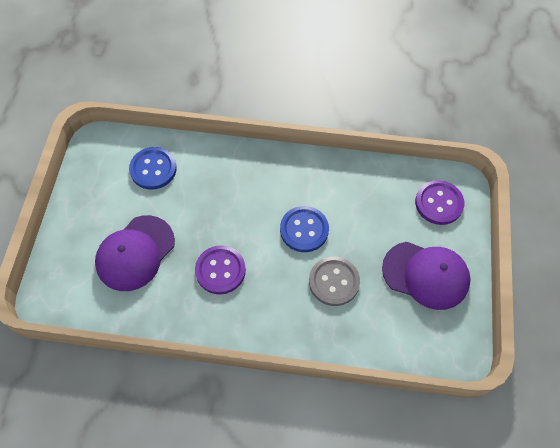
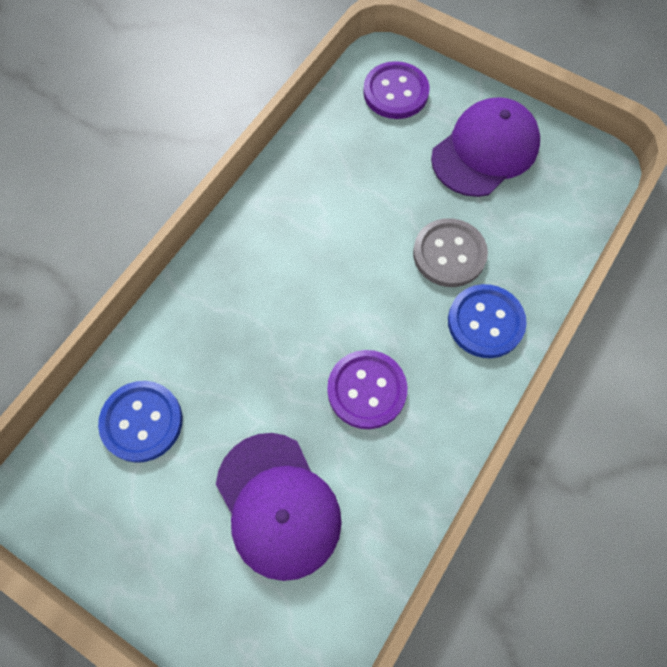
camera: 65 degrees left, 5 degrees up
(304, 230) = (356, 256): blue button -> blue button (485, 322)

